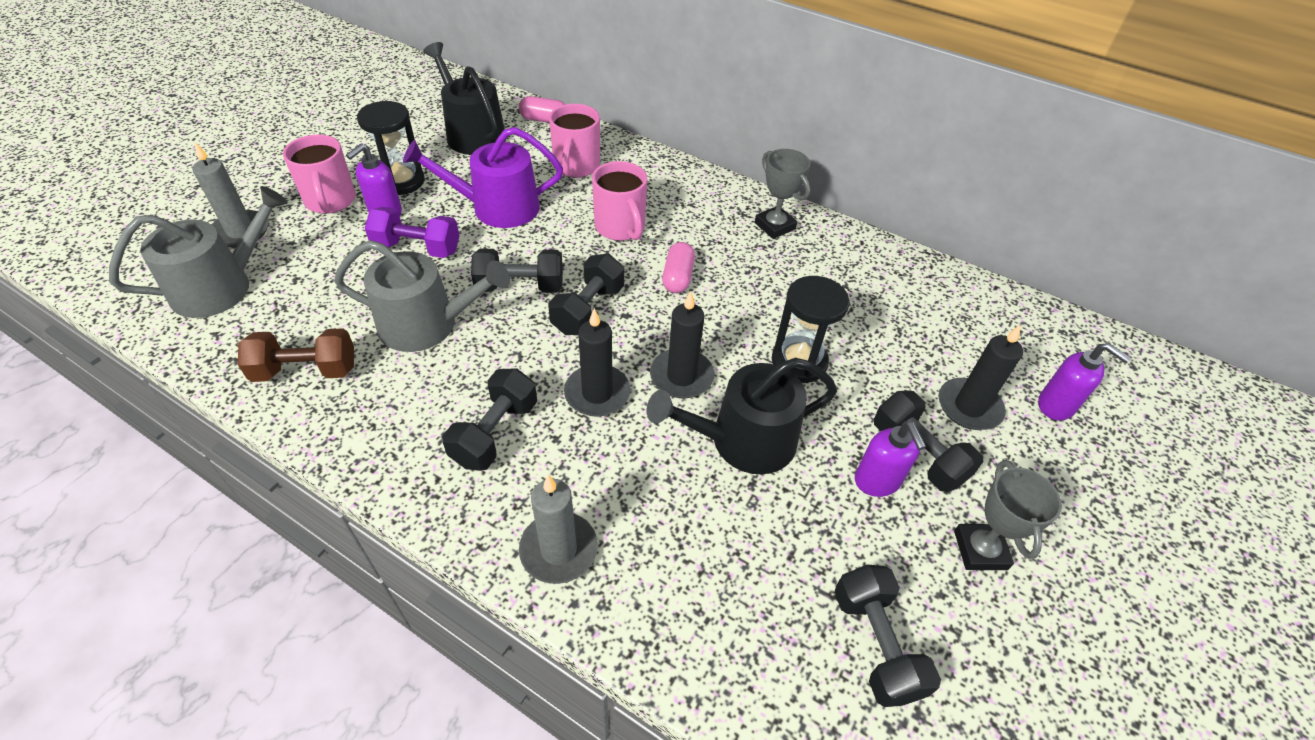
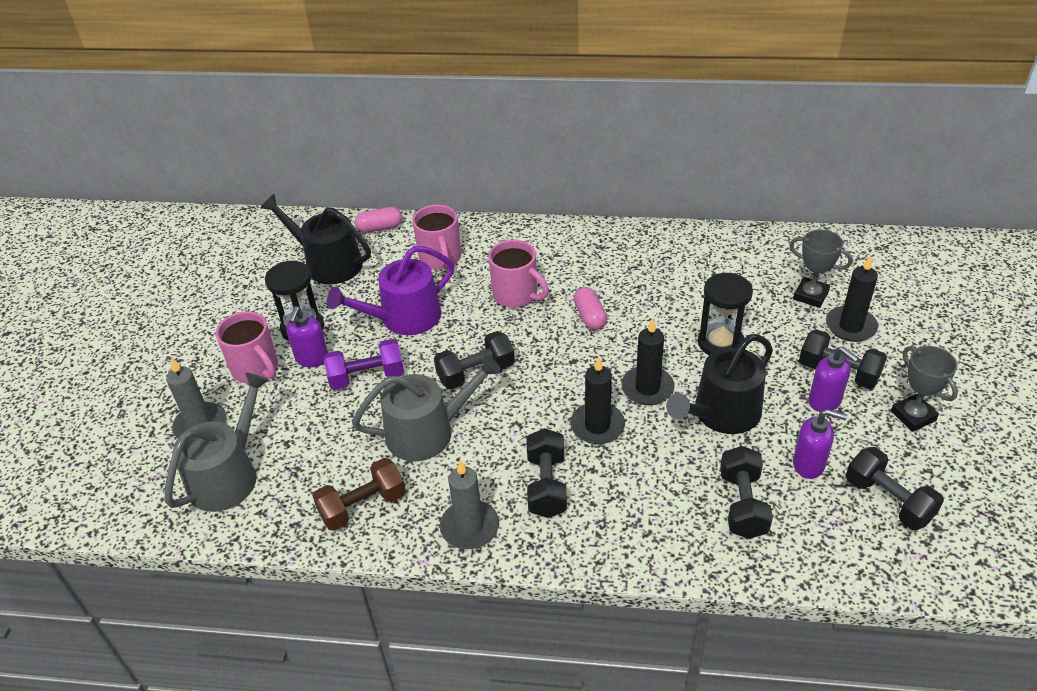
camera: 20 degrees left, 5 degrees down
(559, 550) = (653, 539): grey candle -> grey candle (469, 527)
(588, 310) = (542, 368): black dumbbell -> black dumbbell (742, 504)
(774, 226) = (632, 247): grey trophy -> grey trophy (810, 295)
(1056, 406) = (903, 302): purple soap dispenser -> purple soap dispenser (809, 464)

